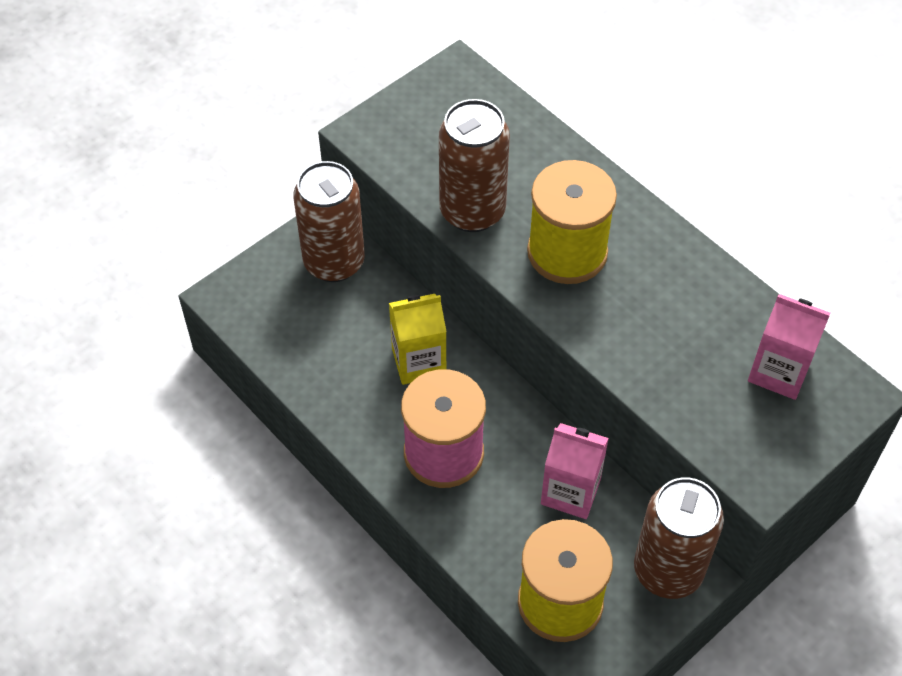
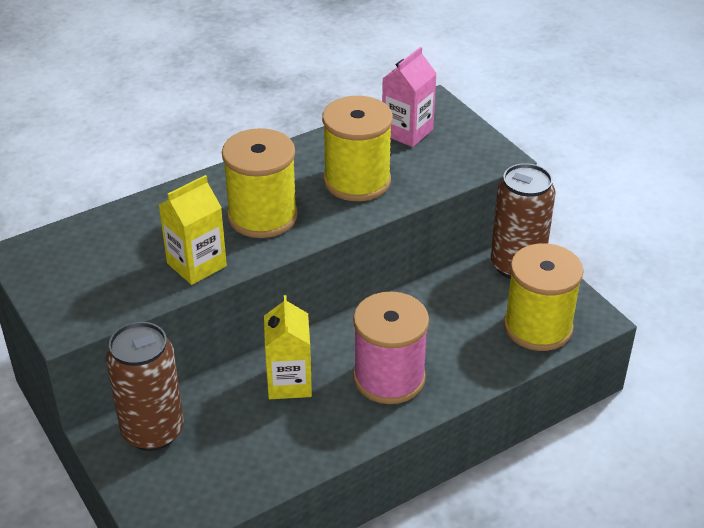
camera: 80 degrees left, 15 degrees down
(472, 211) = (196, 265): brown can -> yellow carton
(570, 491) = (441, 306): pink carton -> none
(658, 332) = (357, 181): none -> yellow spool

